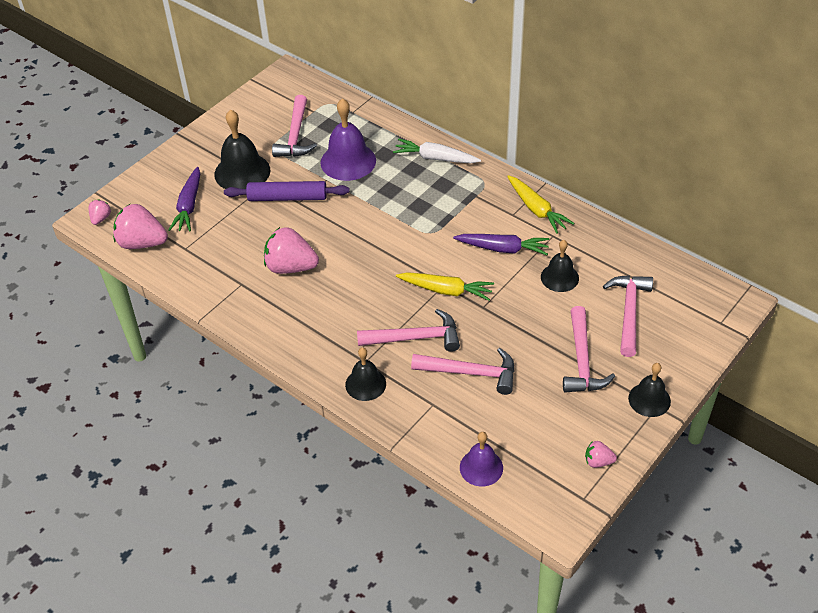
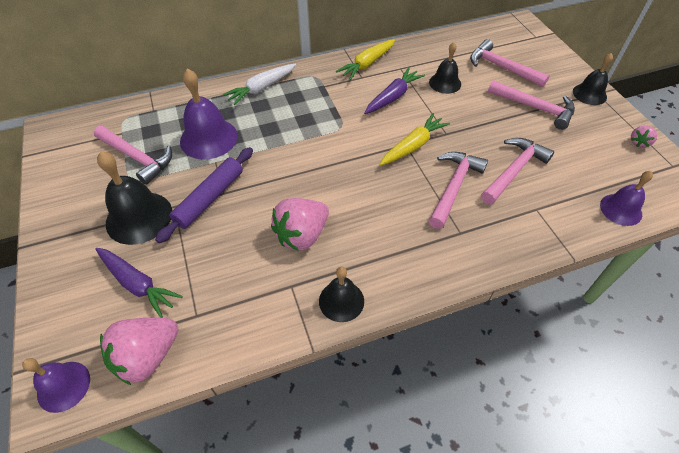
camera: 60 degrees left, 5 degrees up
(101, 218) = (63, 386): pink strawberry -> purple bell
(365, 384) = (488, 244): black bell -> black bell (341, 301)
(536, 209) = (367, 64): yellow carrot -> yellow carrot turned 135 degrees clockwise

